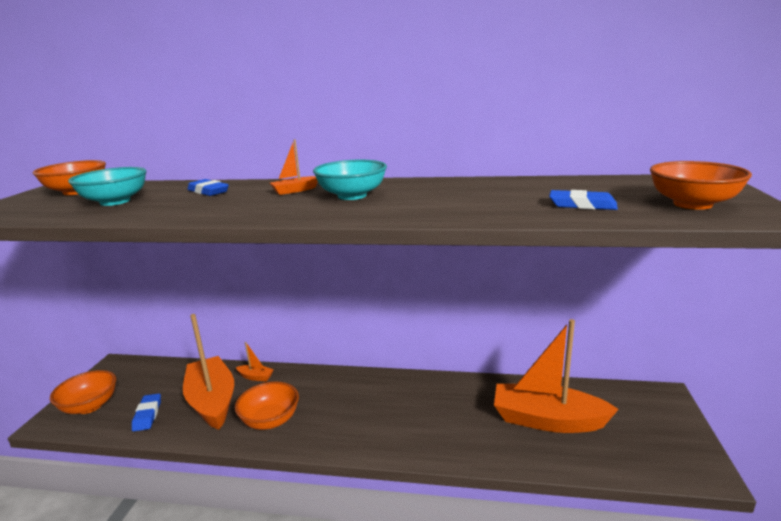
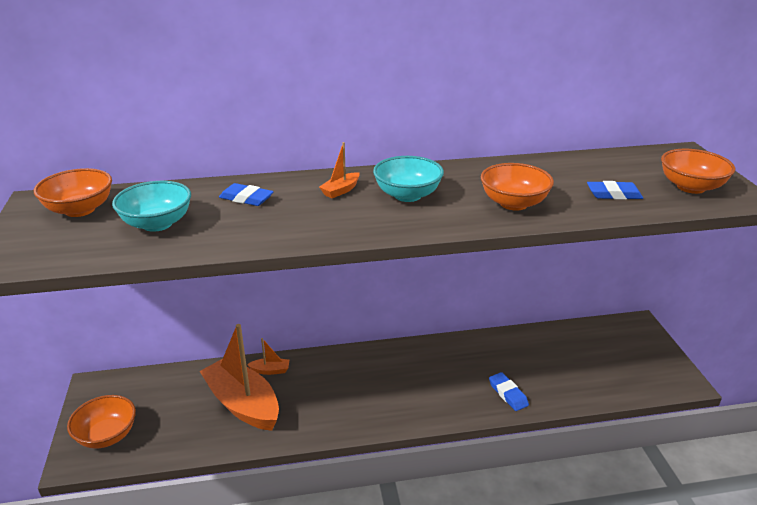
camera: 20 degrees left, 10 degrees up
(147, 415) = (183, 431): blue eraser -> blue eraser (508, 394)
(270, 420) = (317, 411): orange bowl -> orange bowl (513, 203)
(547, 420) = (559, 363): orange boat -> none

